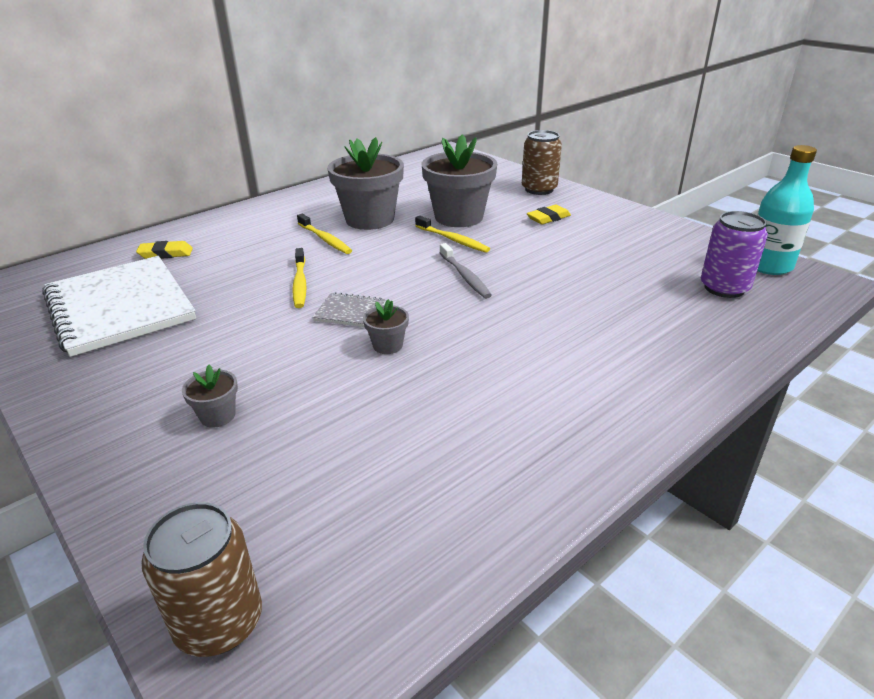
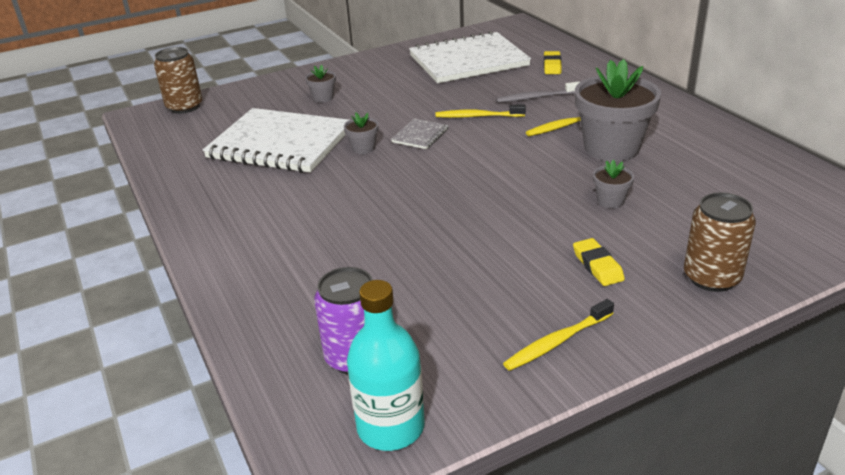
camera: 105 degrees right, 0 degrees up
(382, 421) = (280, 143): none -> white notebook
(453, 240) = (546, 191): yellow toothbrush -> yellow toothbrush (557, 342)
(459, 217) = (610, 201): grey flower pot -> grey flower pot, size x0.44
(465, 276) = (459, 190): grey toothbrush -> grey toothbrush (536, 97)

